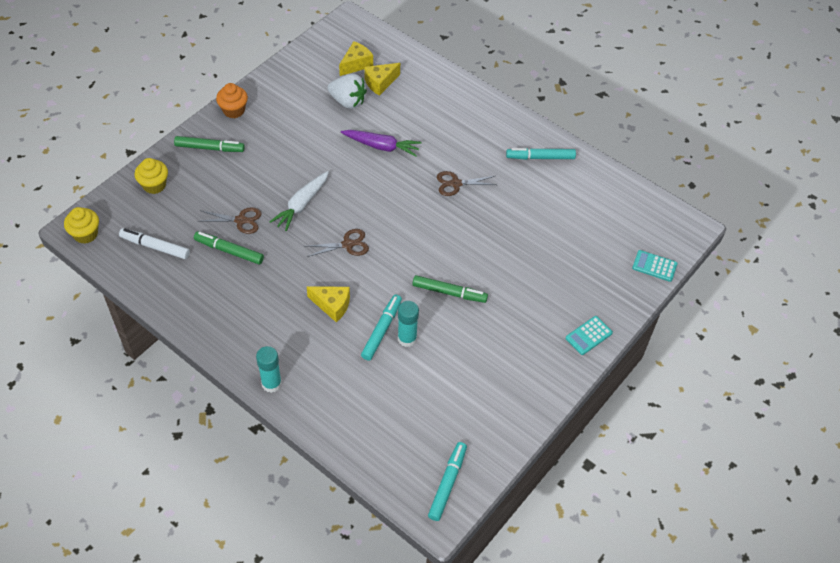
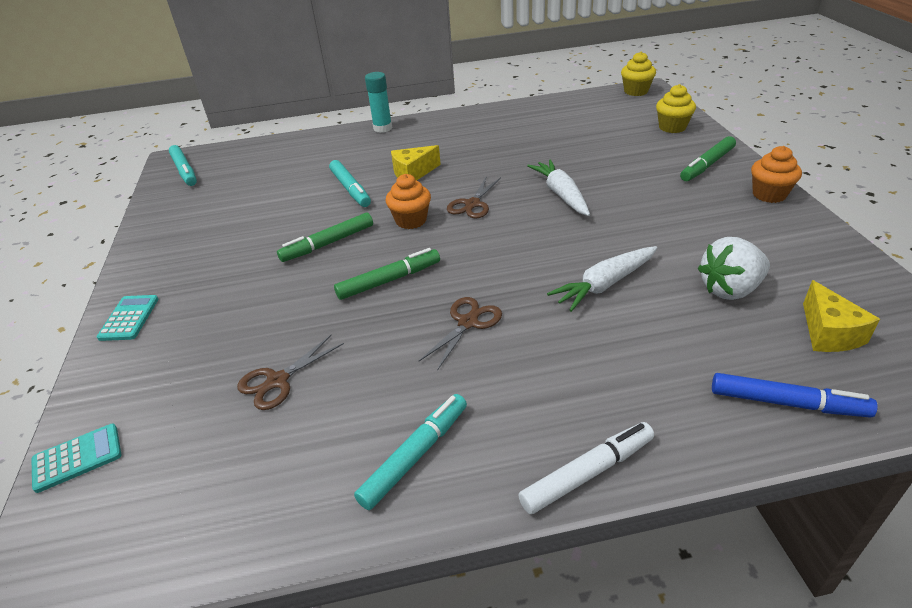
camera: 135 degrees right, 15 degrees down
(155, 247) = (588, 114): white marker -> white marker (587, 473)
(229, 251) = (543, 143): green marker -> green marker (389, 280)
(241, 220) = (576, 157): brown scissors -> brown scissors (278, 381)
(380, 83) = (759, 341): yellow cheese -> none
(381, 146) = (604, 284): purple carrot -> white carrot
(391, 266) = (411, 220): none -> orange cupcake
(407, 338) = (322, 199): turquoise glue stick -> none
(413, 67) = (787, 403): none -> blue marker

